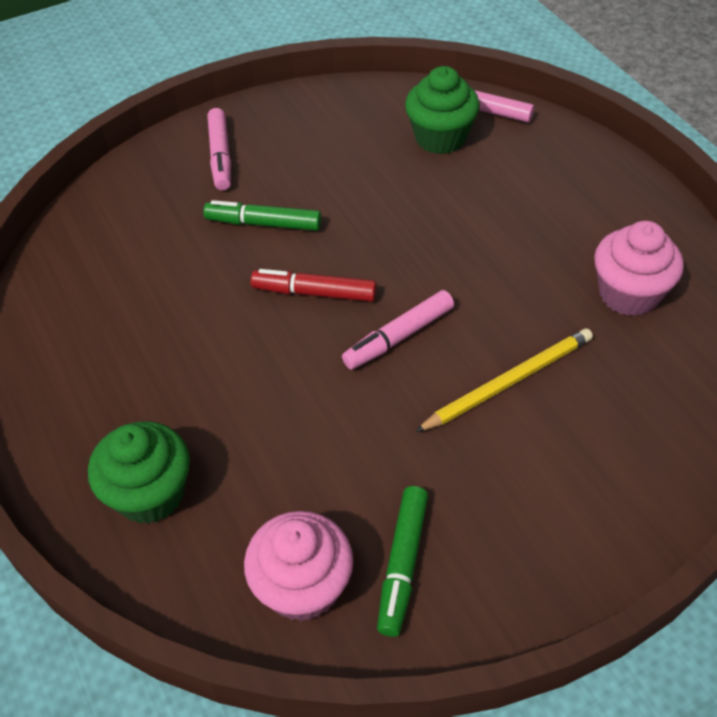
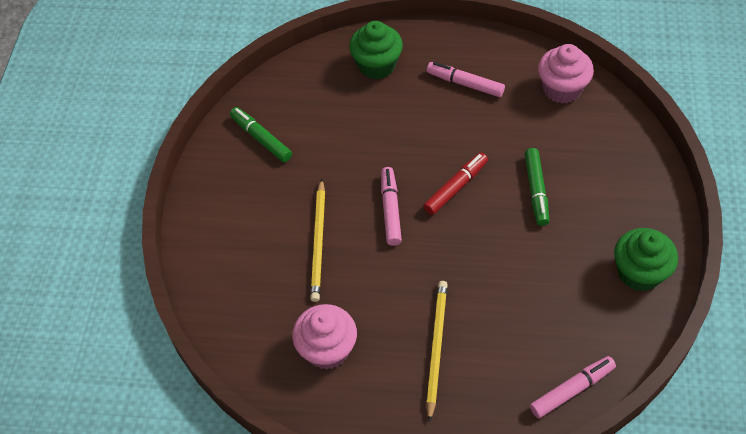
camera: 125 degrees right, 5 degrees up
(220, 156) = (624, 197): pink marker -> pink marker (465, 84)
(263, 223) = (536, 190): green marker -> green marker turned 135 degrees clockwise
(303, 587) = (283, 99): pink cupcake -> pink cupcake (561, 89)
(440, 138) = (555, 340): green cupcake -> green cupcake (639, 272)
(534, 212) = (436, 347): none -> yellow pencil

